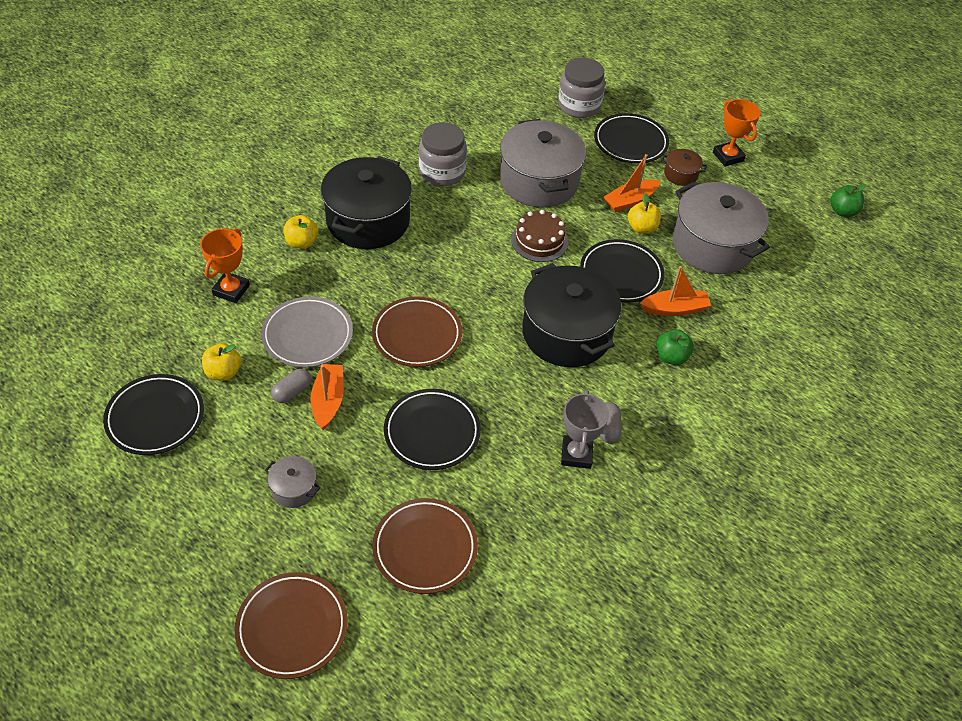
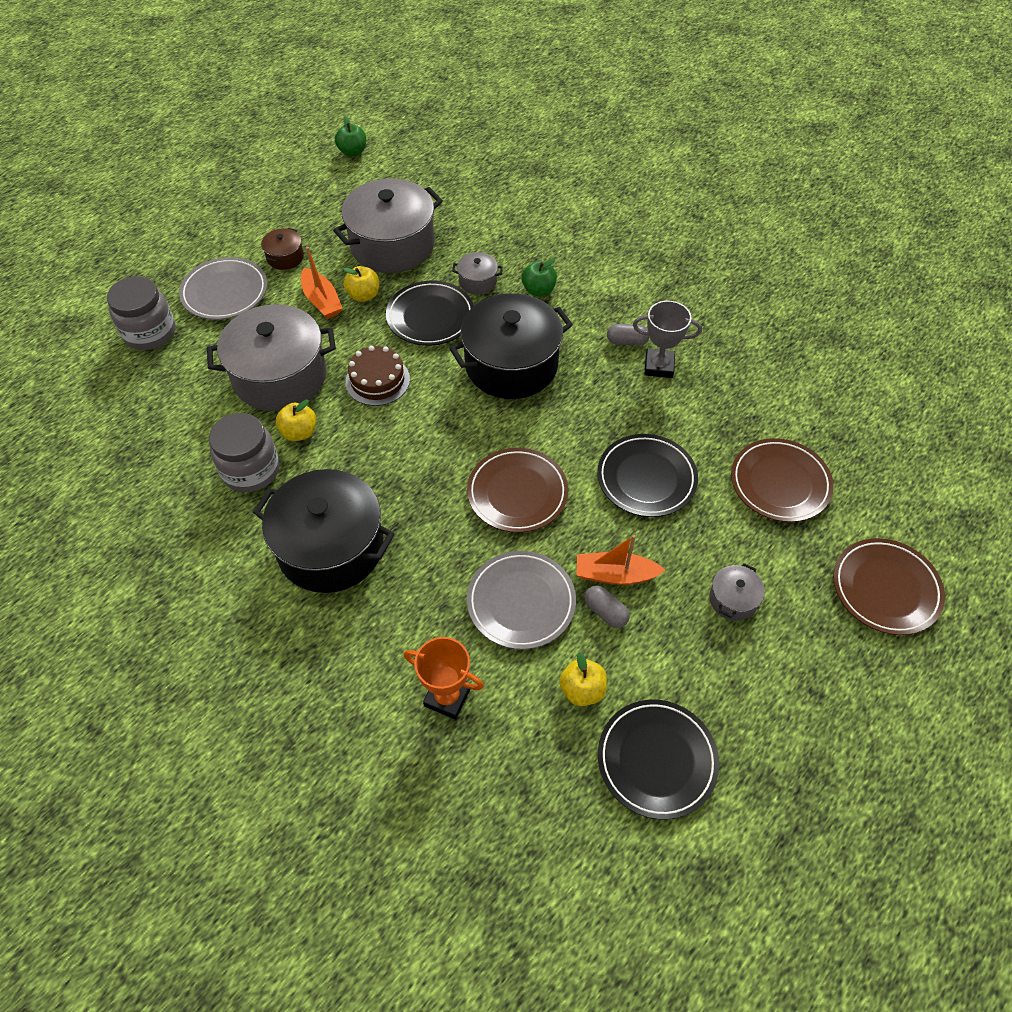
camera: 85 degrees left, 5 degrees up
(302, 242) = (365, 620): yellow apple -> yellow apple (299, 432)
(630, 142) = (225, 292): black plate -> grey plate
(674, 309) = (477, 281): orange boat -> grey pot
(728, 156) = (262, 218): orange trophy -> none

